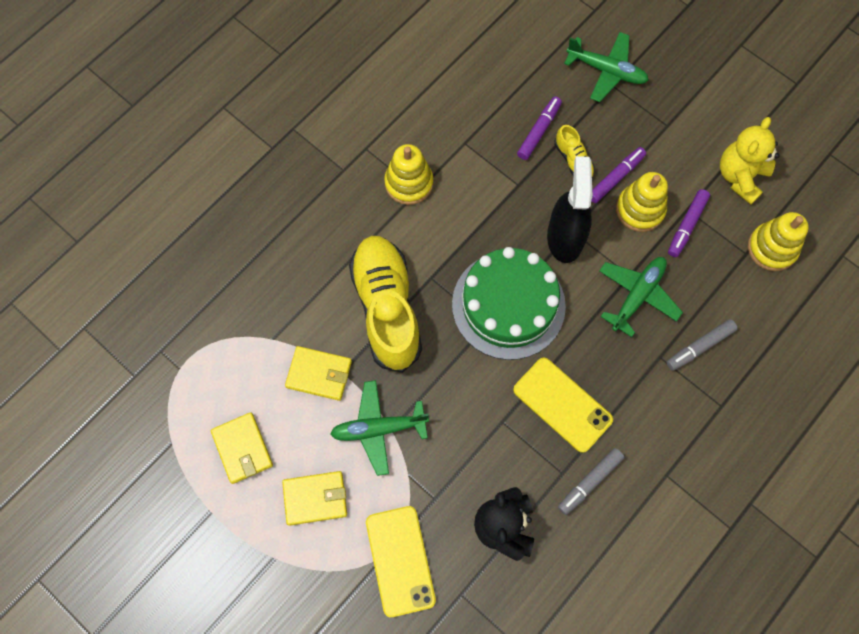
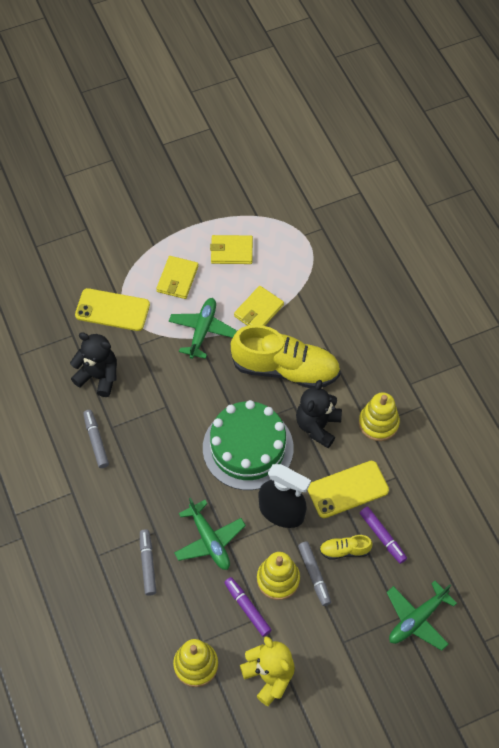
camera: 115 degrees right, 10 degrees down
(443, 243) = (317, 426): none -> black teddy bear
(562, 404) = (157, 449): yellow phone -> yellow phone (348, 489)
(615, 178) = (314, 575): purple marker -> grey marker

